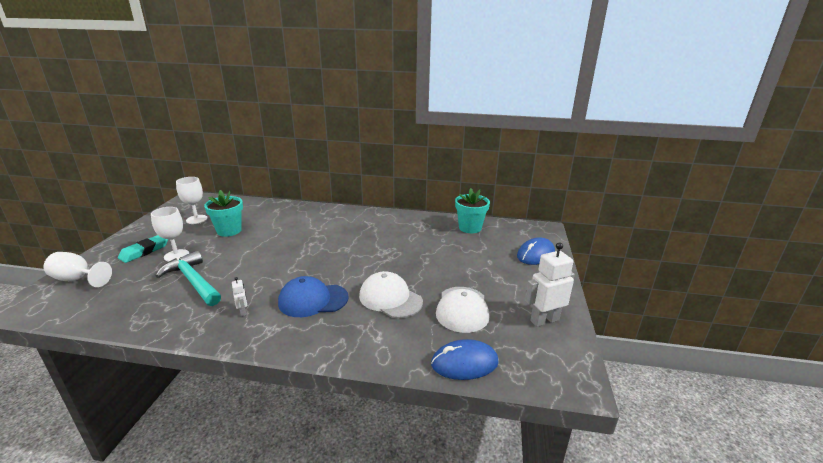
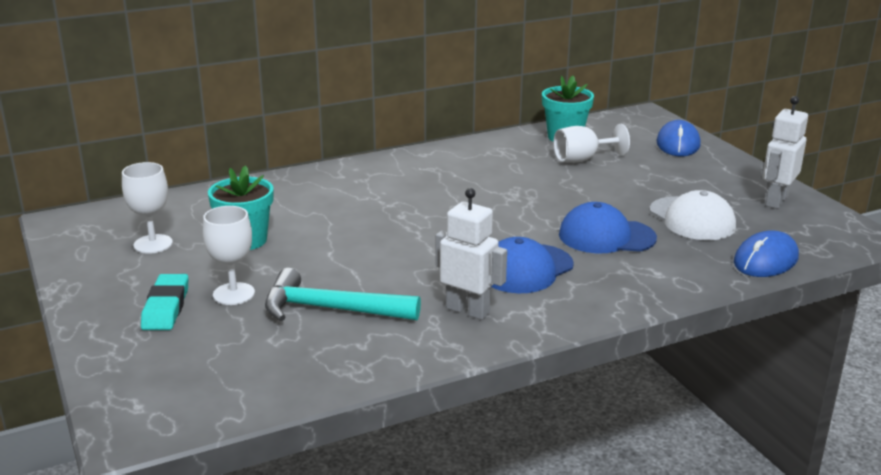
camera: 35 degrees left, 0 degrees up
(77, 279) = (141, 374): white goblet -> white goblet (582, 159)
(243, 312) = (468, 310): white robot -> white robot, size x2.10
(390, 298) = (606, 236): white cap -> blue cap

